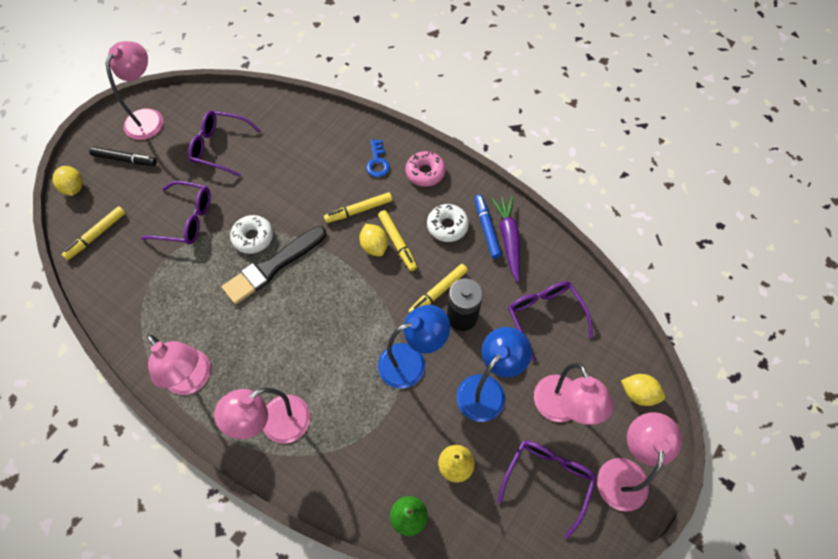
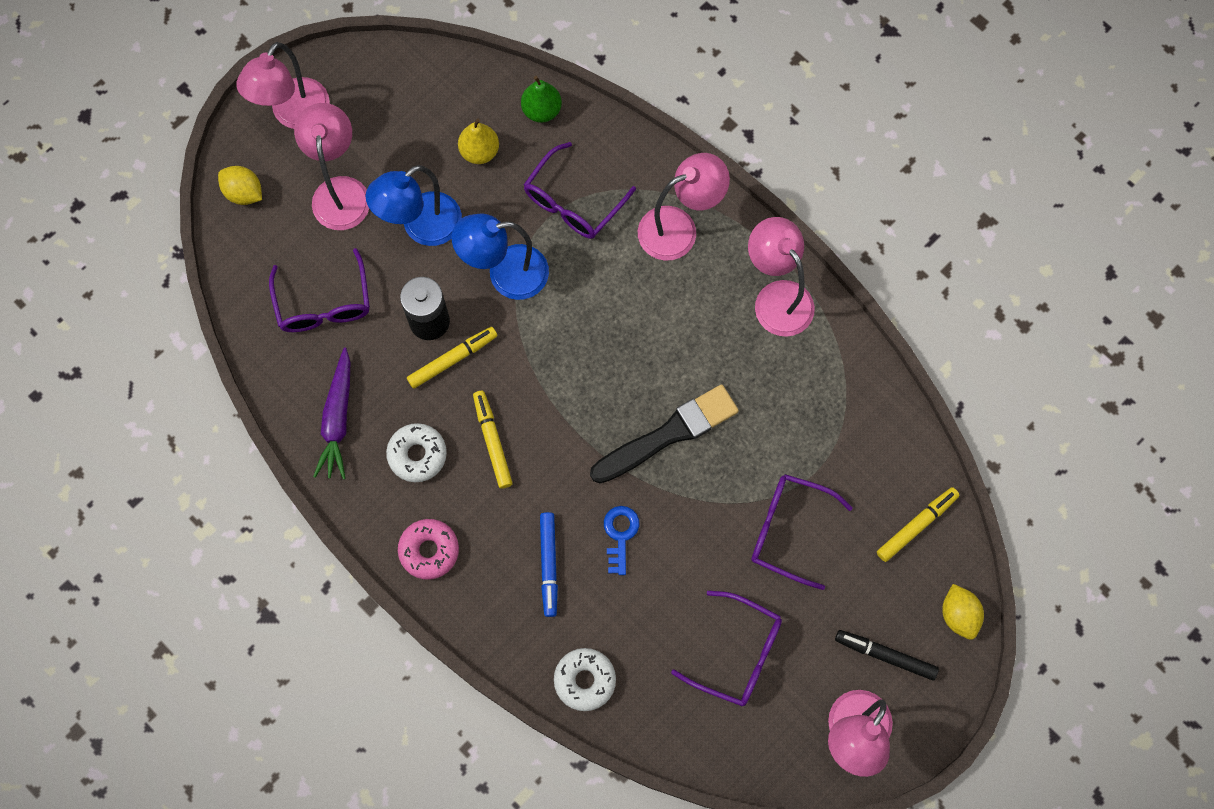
camera: 170 degrees left, 10 degrees up
(253, 237) = (693, 484): white donut -> white donut (585, 680)
(358, 210) = (538, 502): yellow marker -> none
(374, 246) = (525, 441): yellow lemon -> none
(377, 162) = (497, 582): blue key -> blue key (620, 535)
(486, 228) = (363, 442): blue marker -> blue marker (549, 565)
(548, 479) = (380, 121): purple glasses -> purple glasses (572, 202)

